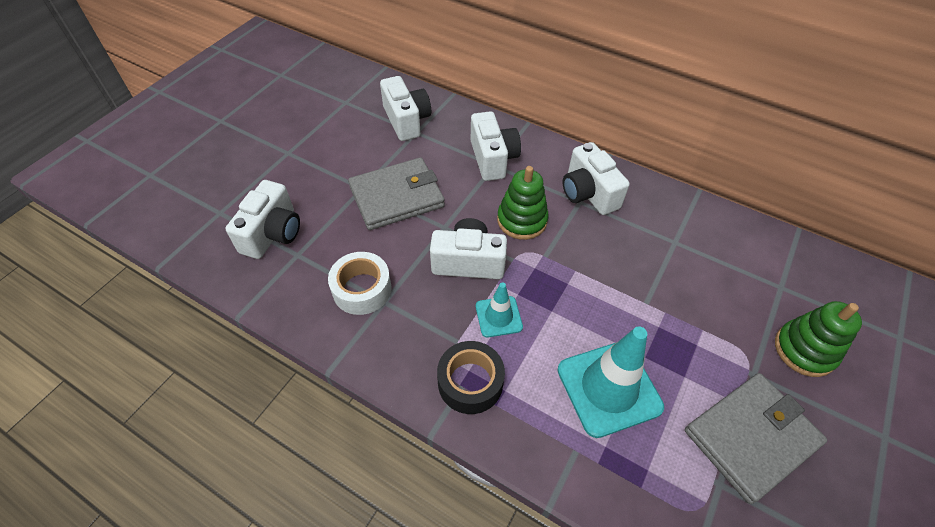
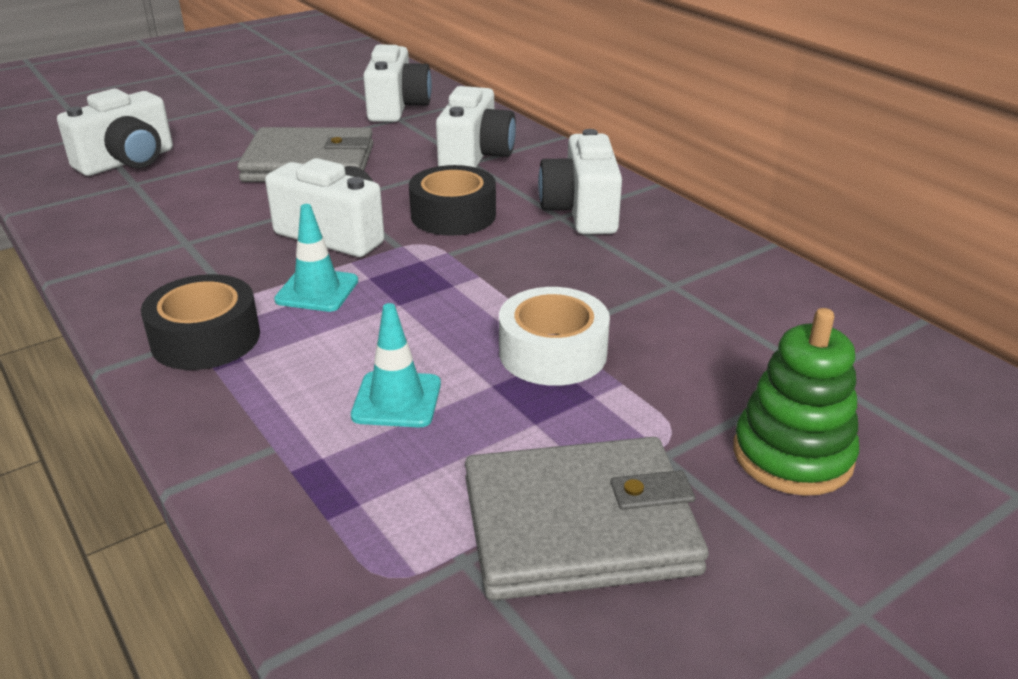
camera: 25 degrees right, 20 degrees down
(362, 289) = (172, 226): white tape -> white tape (553, 353)
(522, 220) = (453, 215): green stacking toy -> black tape
(609, 388) = (397, 400): turquoise traffic cone -> turquoise traffic cone, size x0.54

